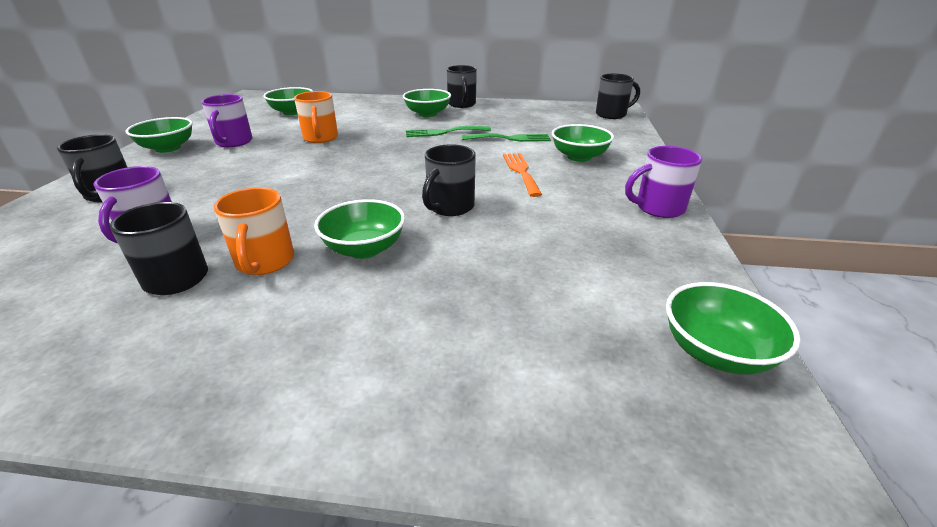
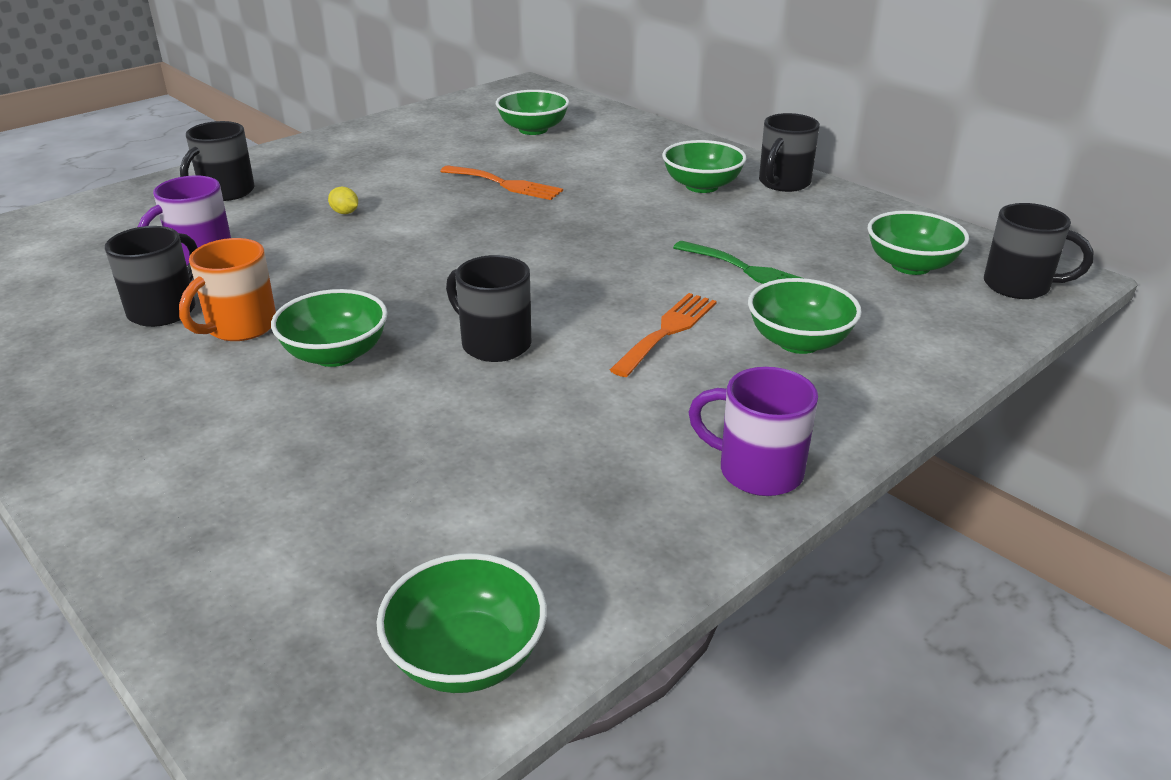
camera: 40 degrees right, 0 degrees up
(168, 148) = (339, 147): green bowl -> green bowl (910, 265)
(233, 142) = (408, 159): purple mug -> none
(234, 178) = (345, 213): none -> yellow lemon
(320, 138) = (505, 184): orange mug -> orange fork
(443, 132) = (671, 226): green fork -> none
(449, 207) = (493, 344): black mug -> black mug turned 60 degrees clockwise

